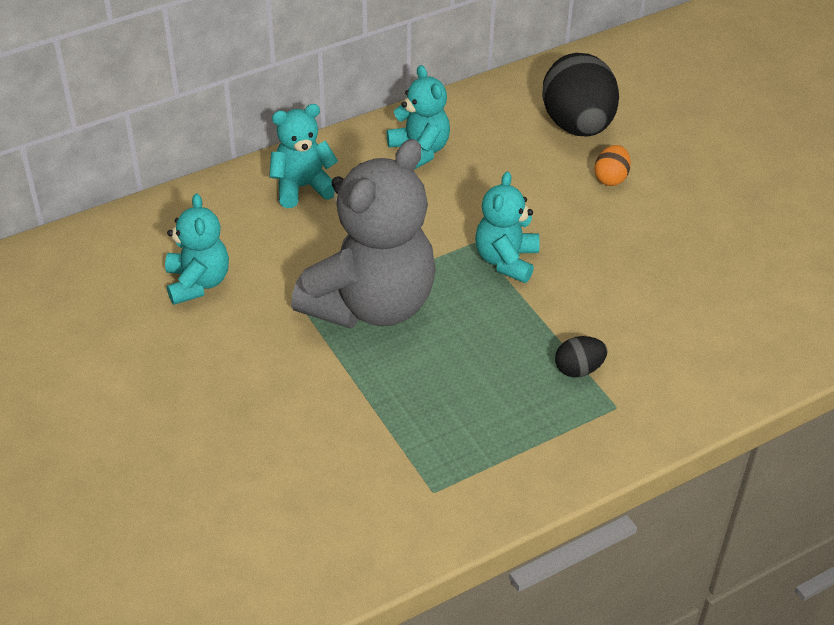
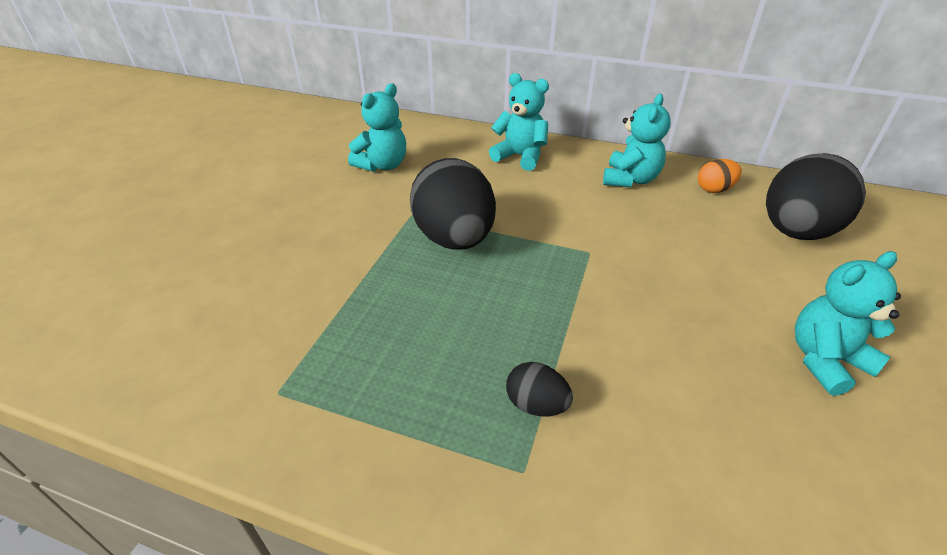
camera: 50 degrees right, 5 degrees down
(371, 304) = (454, 239): grey teddy bear -> black egg
(506, 260) = (596, 279): turquoise teddy bear -> turquoise teddy bear (825, 360)
(611, 178) = (782, 283): orange egg -> orange egg (714, 189)

